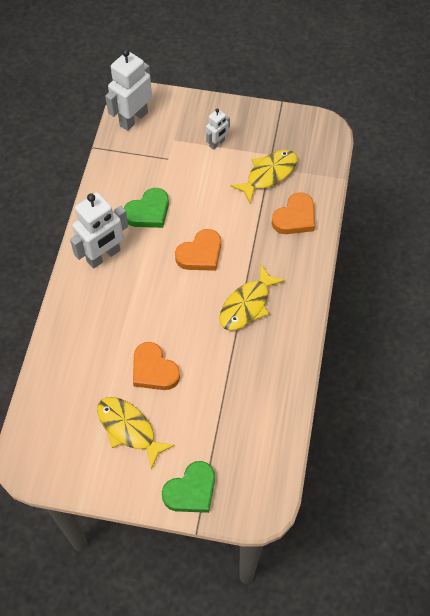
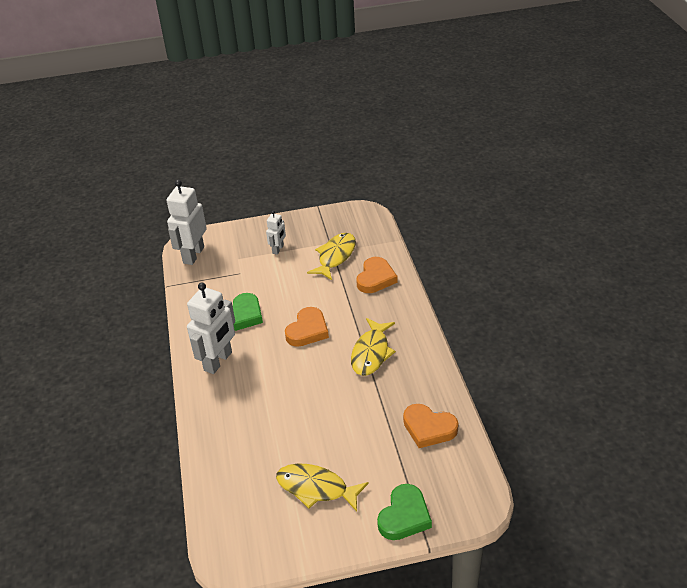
camera: 20 degrees left, 20 degrees down
(154, 370) = (314, 432): orange heart -> orange heart (429, 428)

